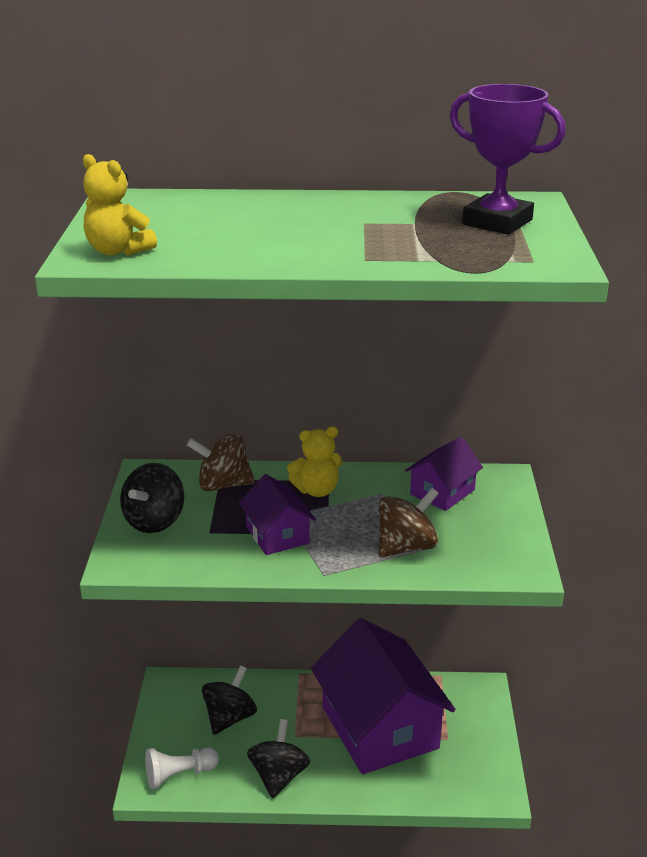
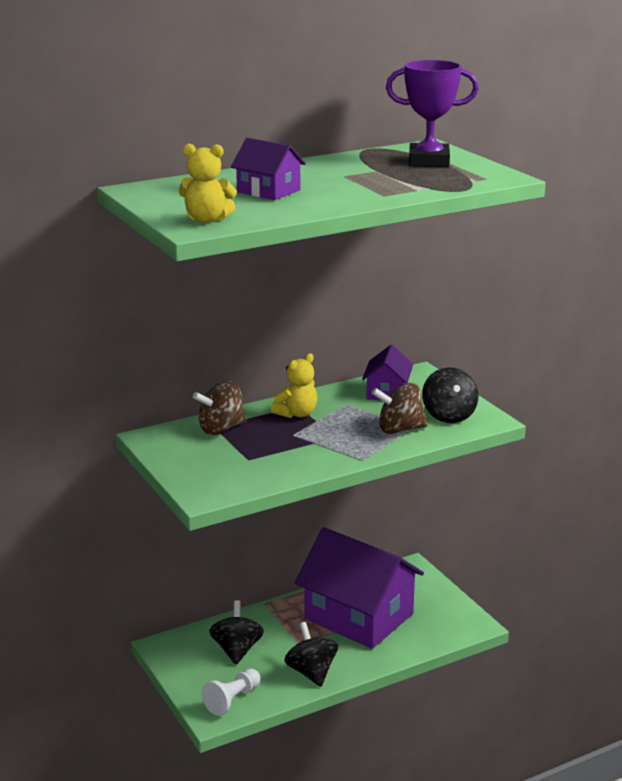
camera: 30 degrees left, 5 degrees down
(154, 521) = (197, 464): black spinning top -> black spinning top (449, 416)
(277, 535) = (301, 447): purple house -> purple house (268, 191)
(406, 547) = (399, 429): brown spinning top -> brown spinning top turned 120 degrees counterclockwise

